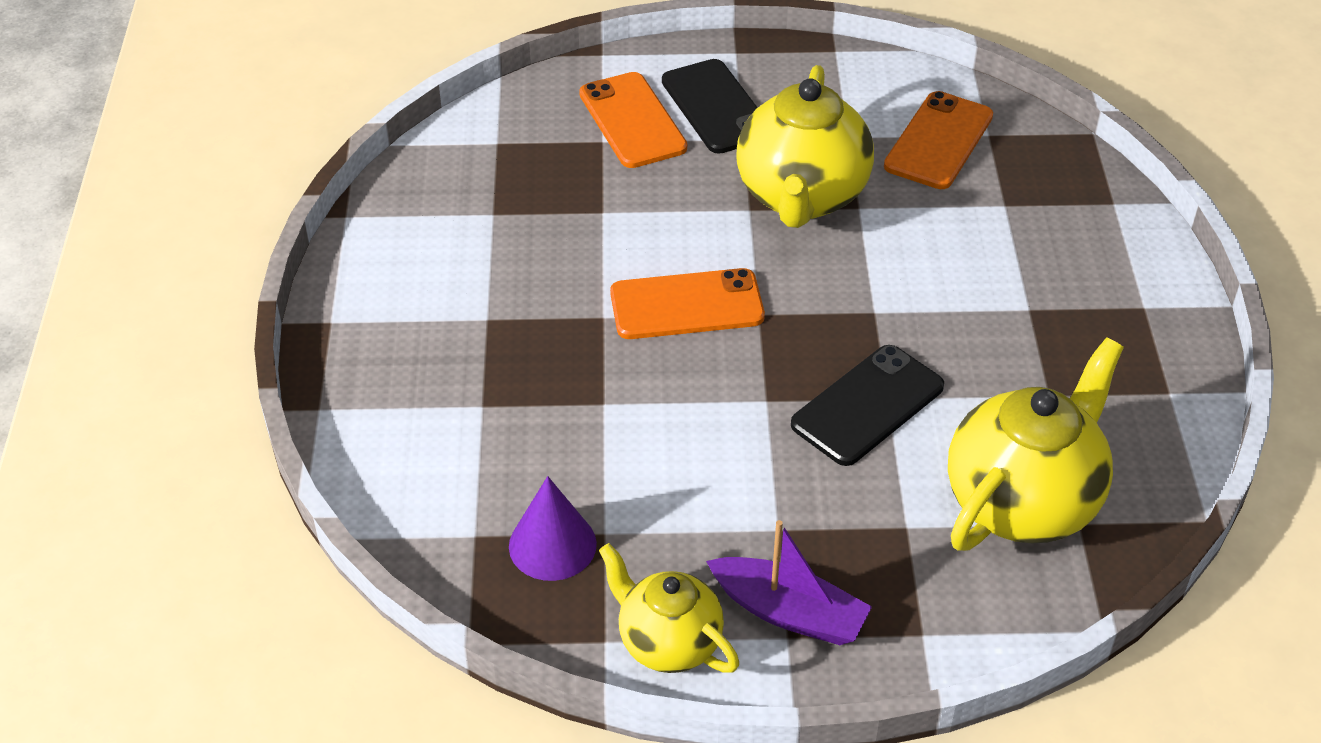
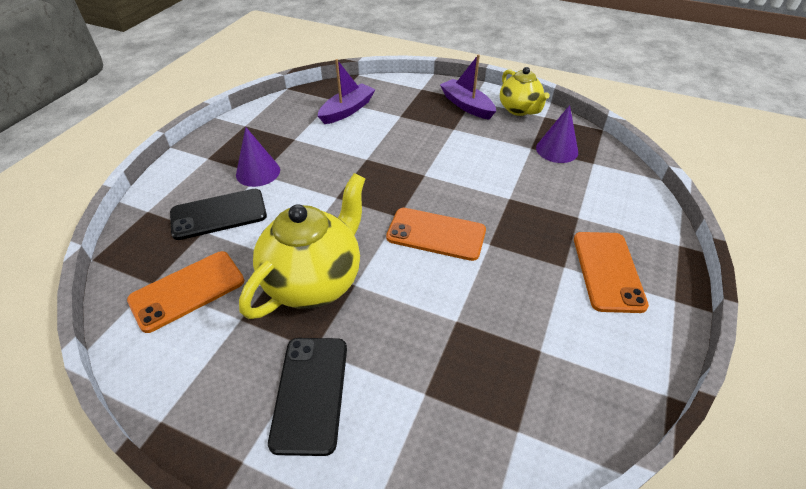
camera: 155 degrees left, 0 degrees up
(632, 121) = (388, 407): orange phone -> orange phone (608, 271)
(867, 405) = (378, 158): black phone -> black phone (219, 214)
(1023, 502) = (347, 110): yellow teapot -> purple boat
(1035, 311) = (258, 172): none -> purple cone

